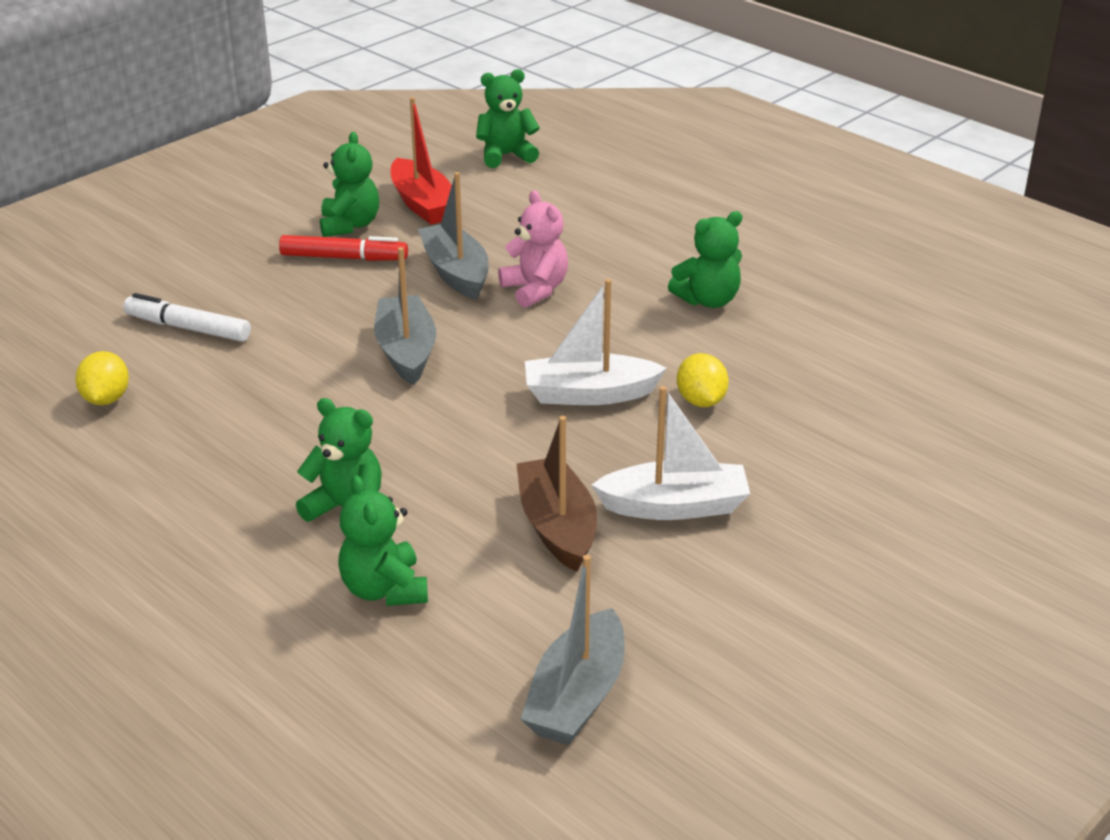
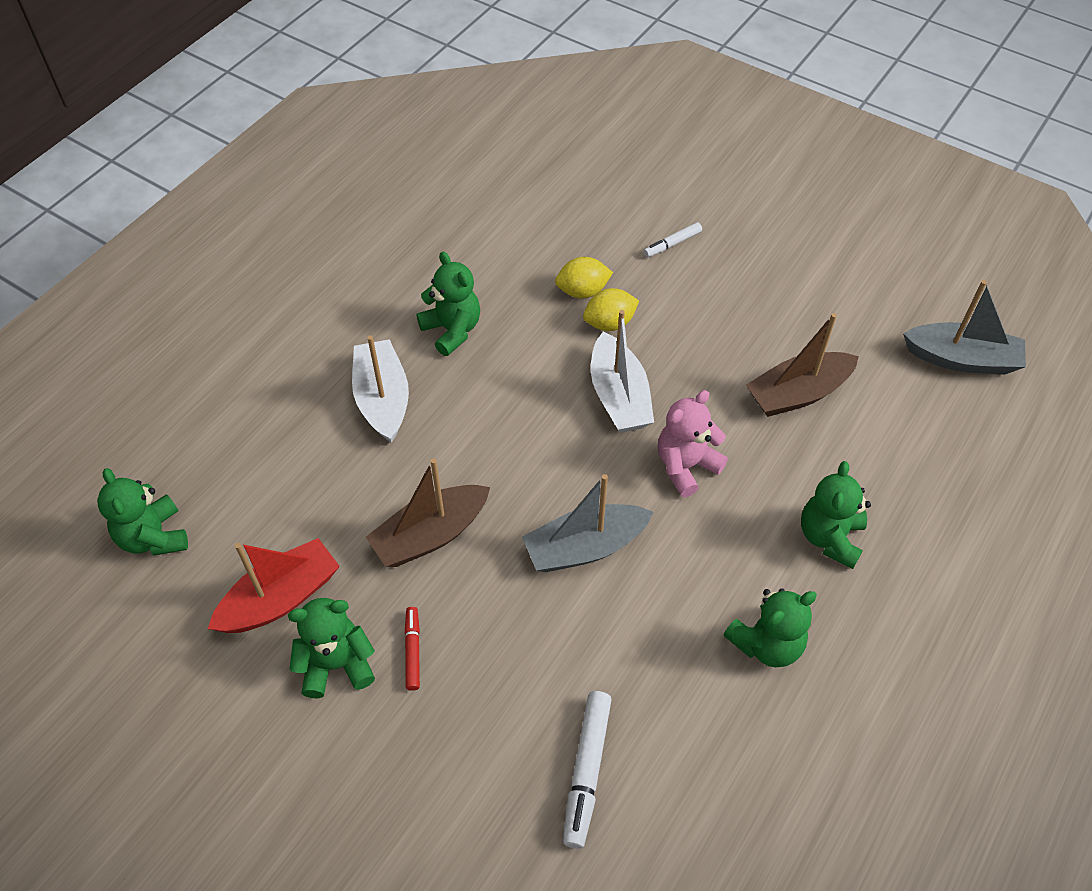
camera: 100 degrees left, 20 degrees up
(106, 399) = (737, 806): yellow lemon -> yellow lemon (582, 291)
(344, 258) = (413, 651): red marker -> red marker, size x0.59
(384, 589) = (910, 489): green teddy bear -> green teddy bear (766, 644)
(456, 272) = (430, 535): grey boat -> brown boat
(535, 289) = (454, 461): pink teddy bear -> pink teddy bear (686, 466)
(674, 506) = (749, 327): white boat -> white boat (383, 399)
(833, 467) = (672, 244): none -> white marker

